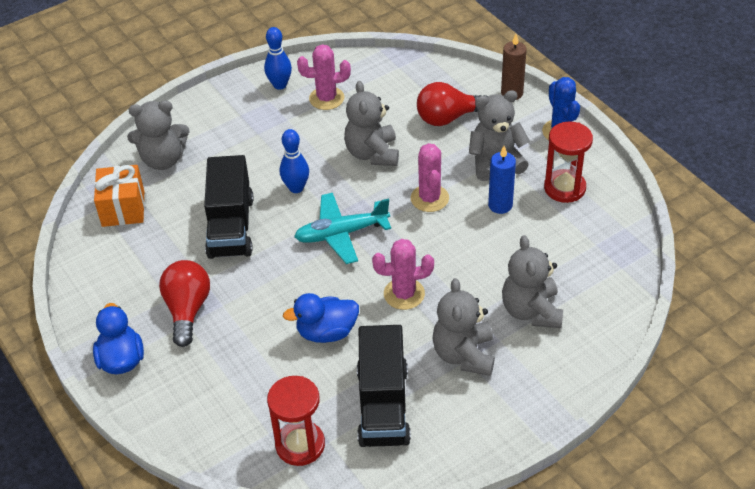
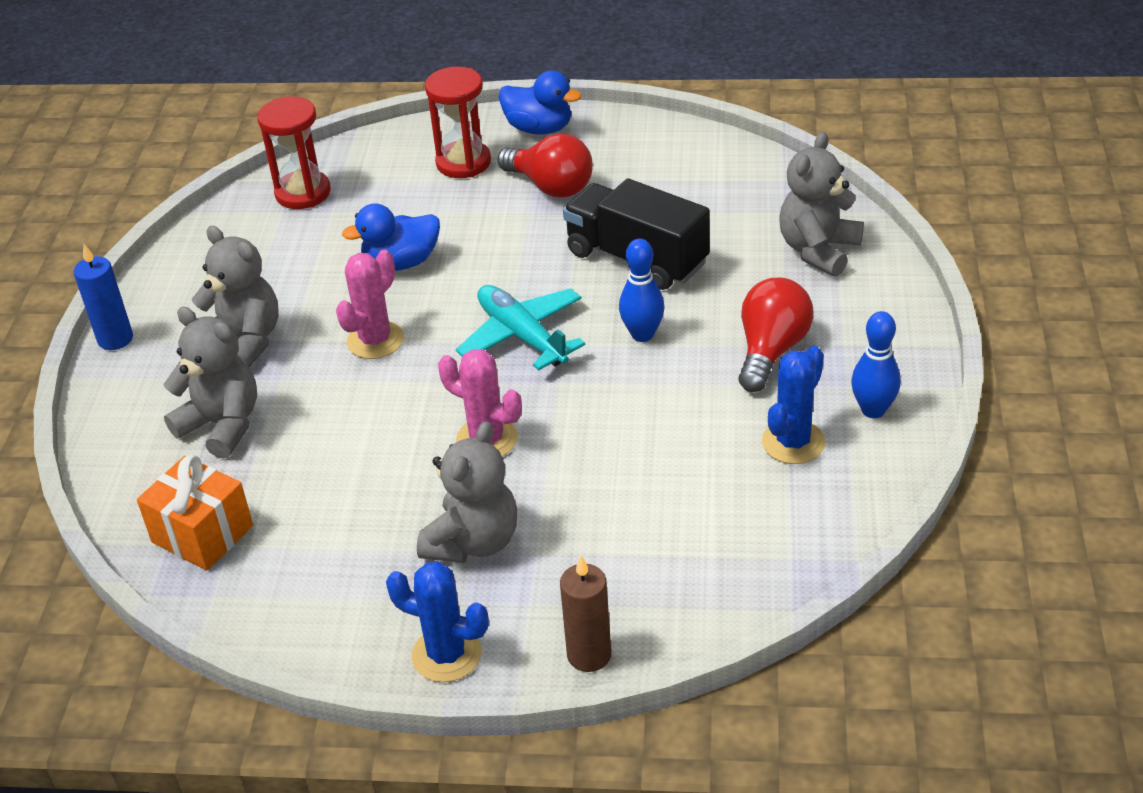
camera: 130 degrees right, 5 degrees down
(123, 208) = (761, 194): orange gift -> orange gift (202, 534)
(326, 98) = (793, 442): pink cactus -> blue cactus
(326, 332) = (401, 263): blue duck -> blue duck turned 135 degrees counterclockwise
(341, 234) = (522, 336): turquoise plane -> turquoise plane turned 60 degrees counterclockwise
(372, 153) = (628, 430): grey teddy bear -> none
(383, 405) = (269, 259): black truck -> none
(448, 118) = (615, 546): red light bulb -> red light bulb (771, 350)
(500, 205) = (396, 497): blue candle -> blue candle (115, 339)
(564, 188) = (345, 582): red hourglass -> red hourglass (463, 162)

